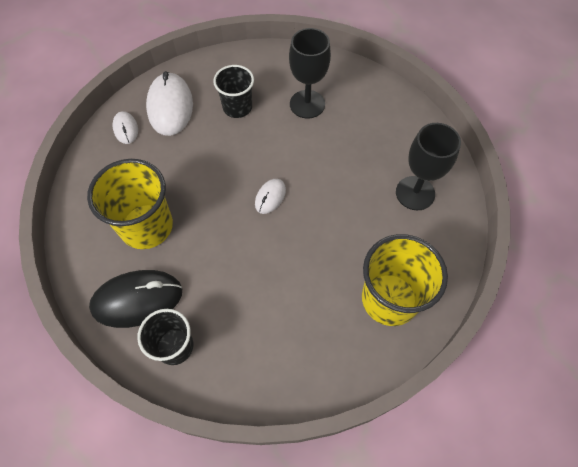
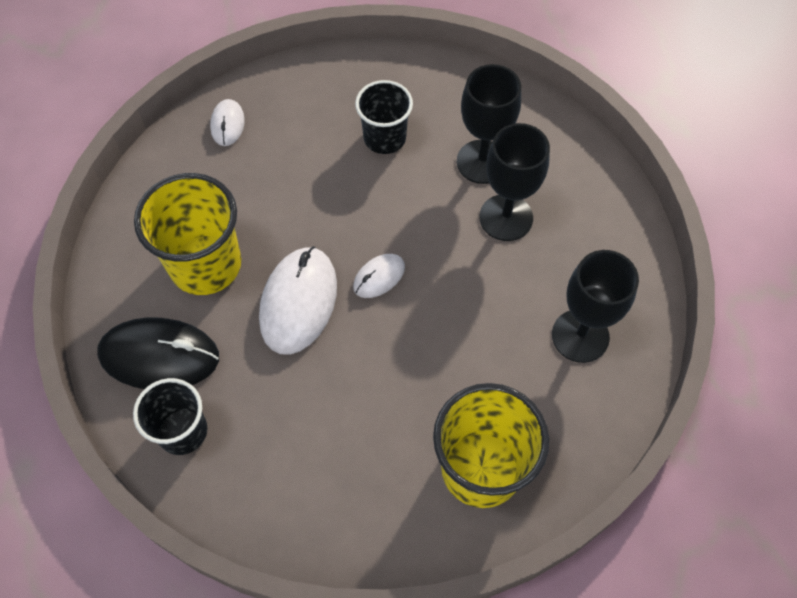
camera: 20 degrees right, 0 degrees up
(170, 106) = (296, 110): white mouse -> white mouse (299, 302)
(337, 134) = (506, 217): none -> black goblet

